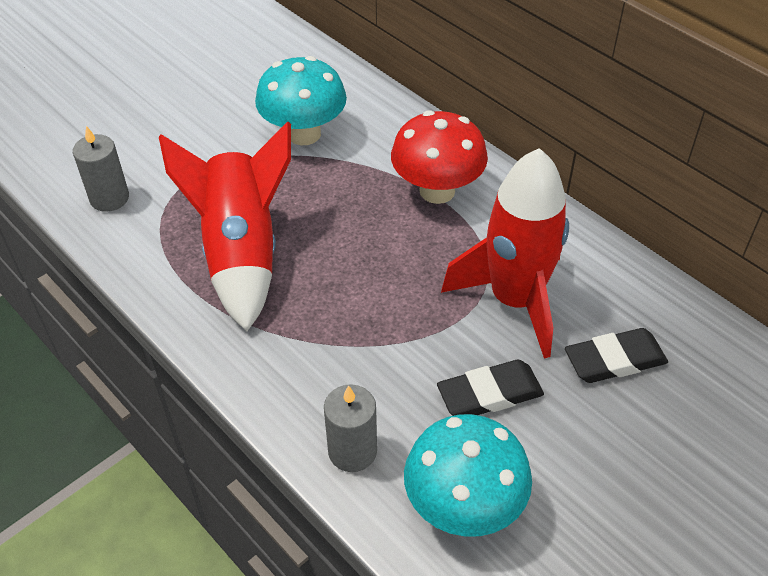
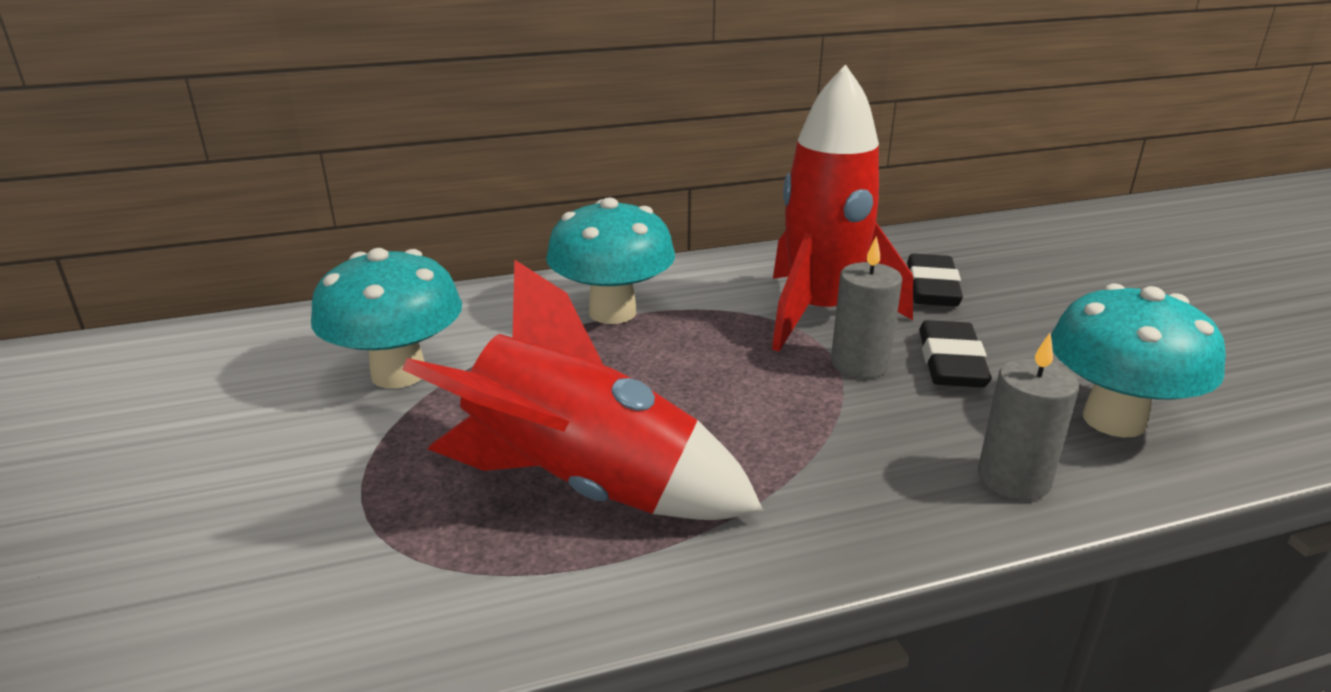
camera: 65 degrees left, 20 degrees down
(109, 198) = (290, 617): grey candle -> grey candle (859, 364)
(437, 191) = (612, 312): red mushroom -> turquoise mushroom

